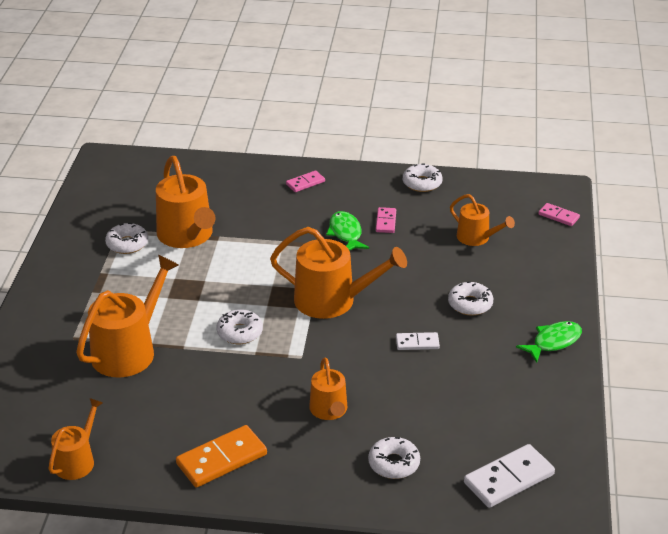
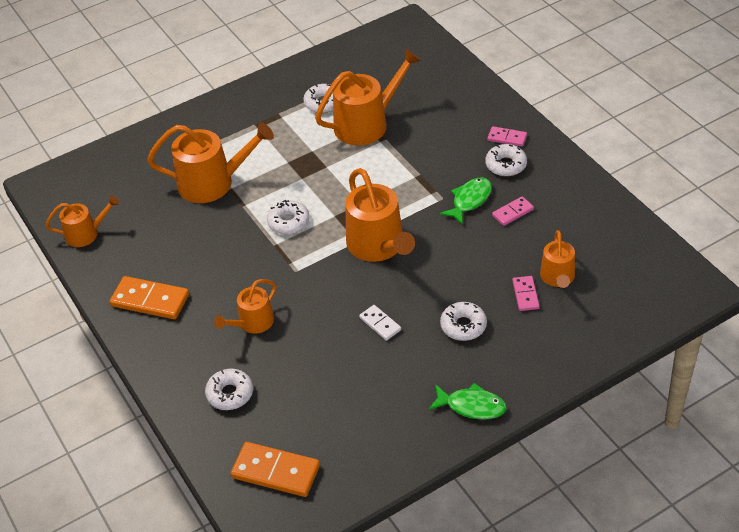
camera: 55 degrees right, 10 degrees up
(187, 236) = (366, 124): orange watering can -> orange watering can turned 150 degrees counterclockwise
(422, 183) = (592, 200): white donut -> white donut (506, 165)
(509, 479) = (275, 472): white domino -> orange domino
(558, 216) = (655, 310): pink domino -> pink domino (525, 295)

